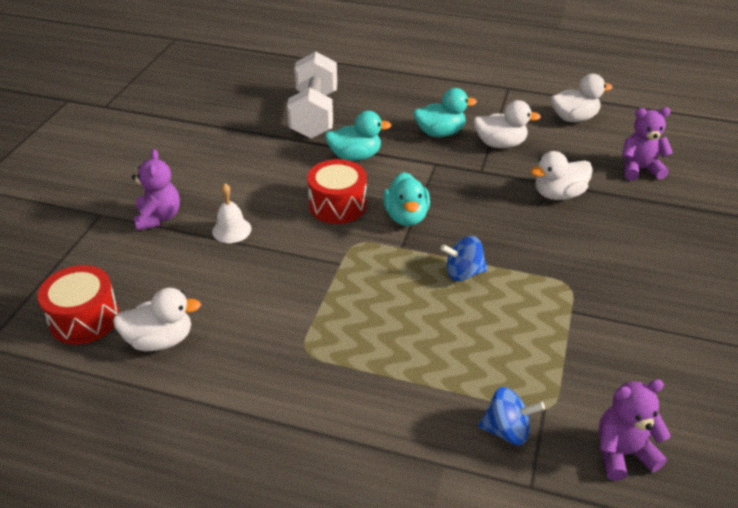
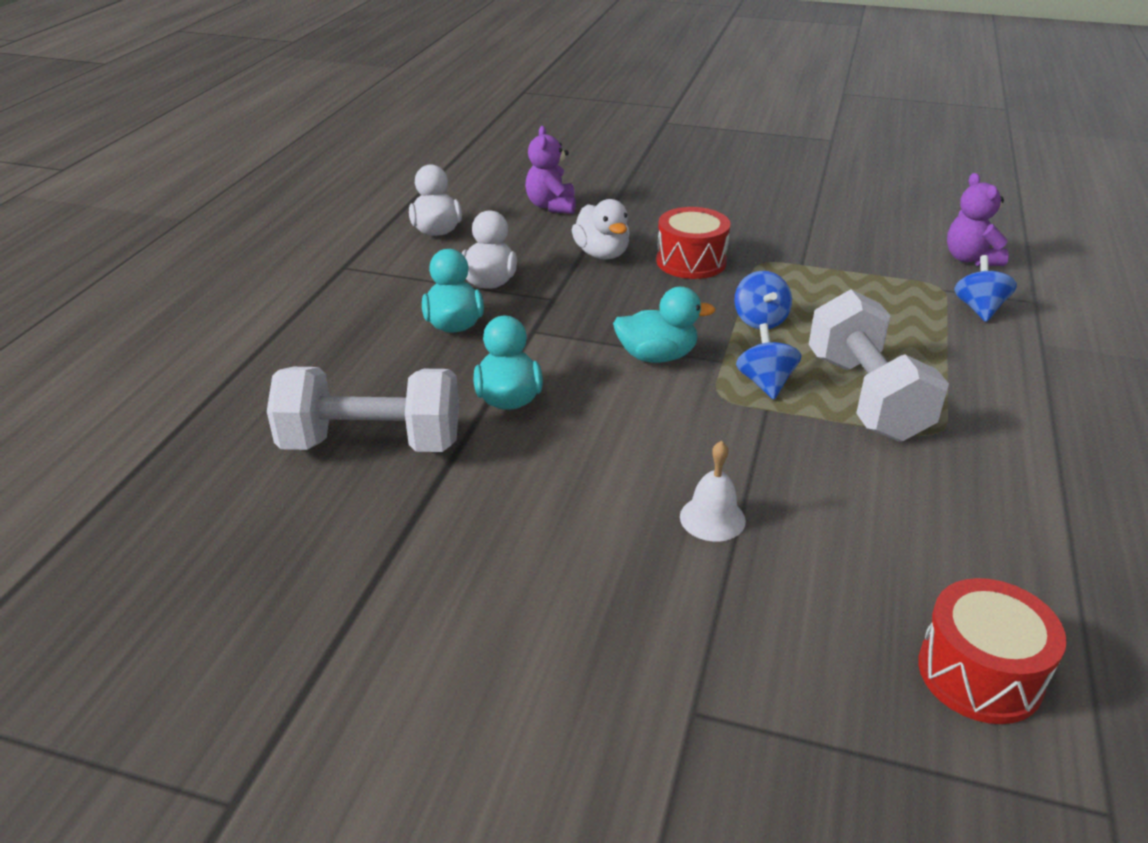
camera: 90 degrees left, 5 degrees down
(158, 217) = (691, 617): purple teddy bear -> none
(160, 340) = (982, 570): white duck -> none
(337, 205) = (636, 413): red drum -> red drum (691, 262)
(354, 318) = (866, 397): none -> white dumbbell
(373, 266) = (765, 383): none -> blue spinning top

